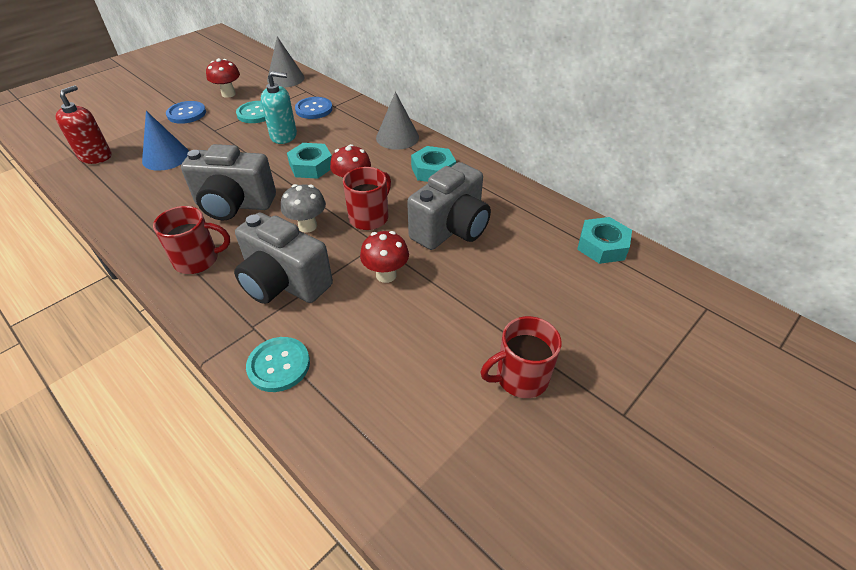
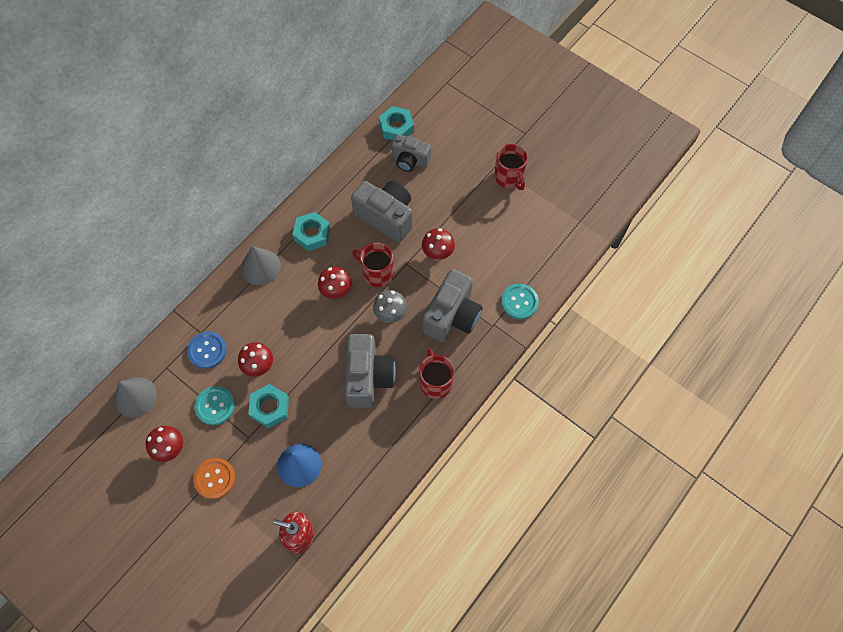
camera: 95 degrees left, 20 degrees up
(186, 114) = (214, 478): blue button -> orange button
(283, 136) = (259, 367): turquoise soap dispenser -> red mushroom
(311, 166) = (309, 330): turquoise nut -> turquoise nut (270, 408)
(544, 256) = (410, 161): none -> grey camera

